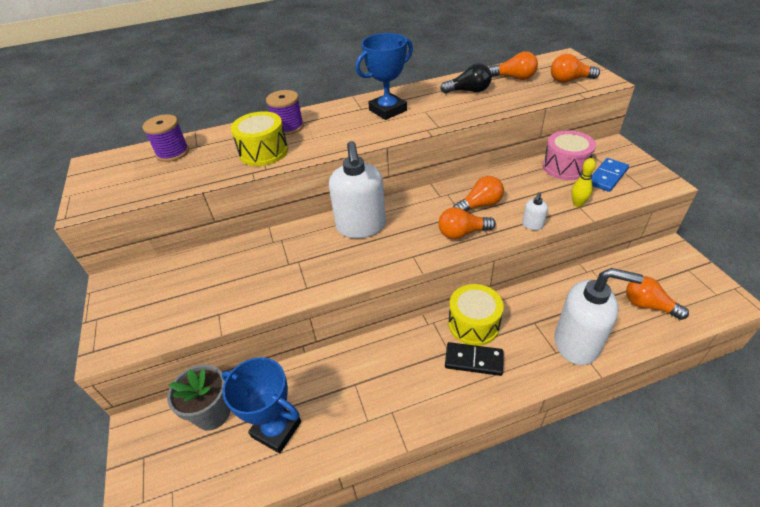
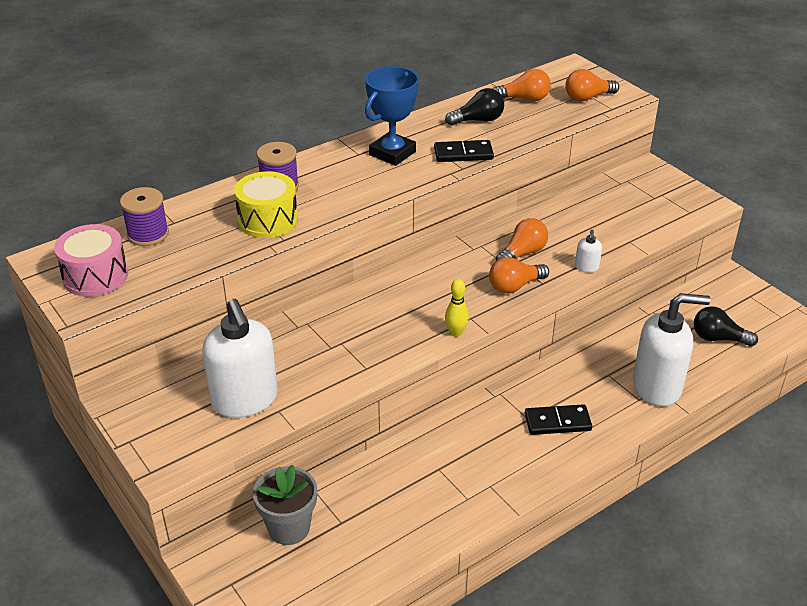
camera: 20 degrees left, 5 degrees down
(276, 429) = (371, 526): blue trophy -> none
(361, 226) = (396, 295): white soap dispenser -> white soap dispenser (245, 400)
(444, 115) = (463, 154): none -> black domino
(473, 324) = (545, 387): yellow drum -> none
(565, 167) = (602, 198): pink drum -> pink drum (95, 276)
(577, 204) = (627, 238): yellow bowling pin -> yellow bowling pin (456, 332)
(607, 176) = (650, 204): blue domino -> none
(648, 305) = (718, 338): orange light bulb -> black light bulb

